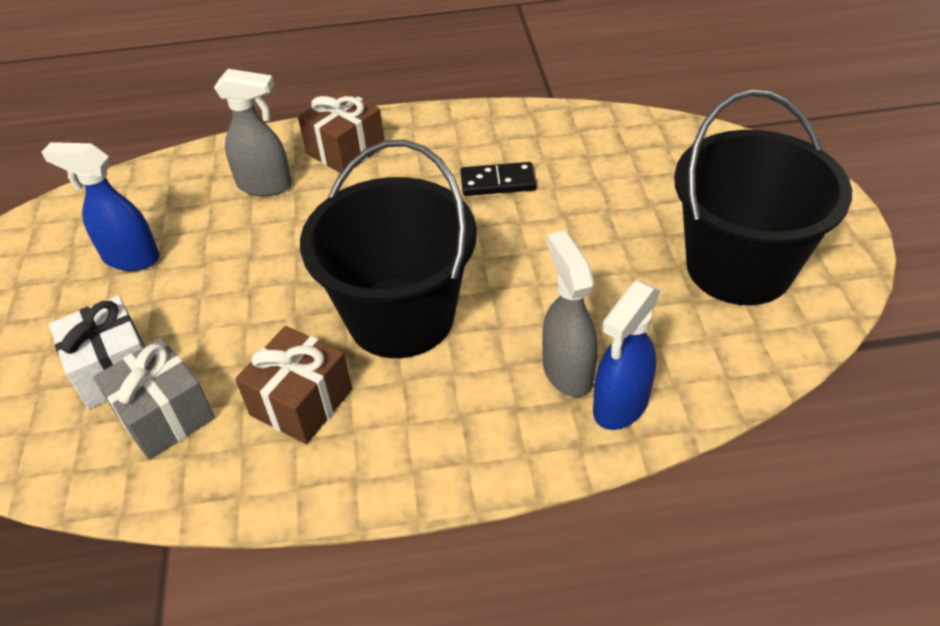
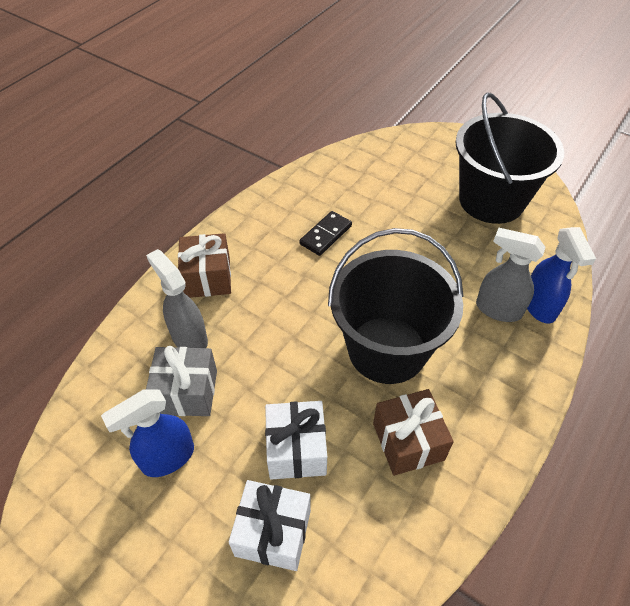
camera: 50 degrees left, 5 degrees up
(164, 415) = (348, 525): grey gift -> grey gift (186, 392)
(214, 329) = (296, 449): none -> white gift
(265, 185) = (189, 337): grey spray bottle -> grey spray bottle turned 90 degrees counterclockwise

